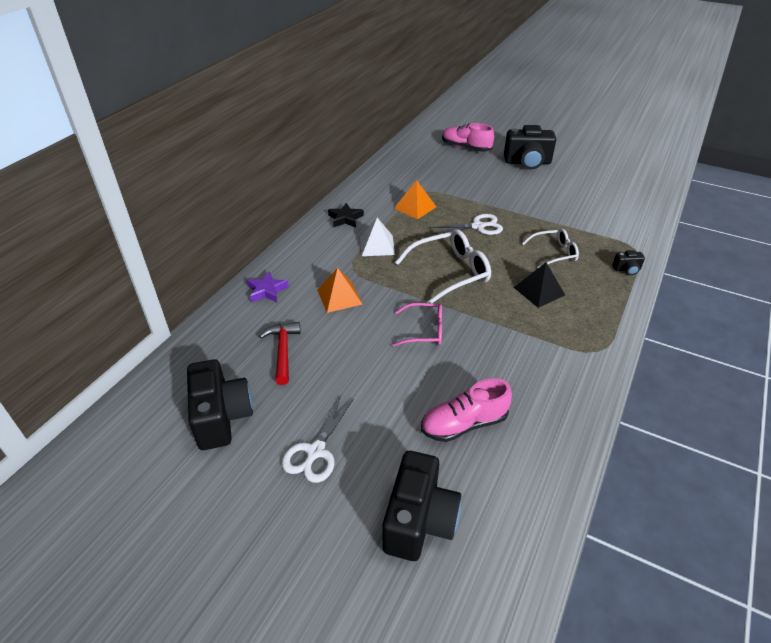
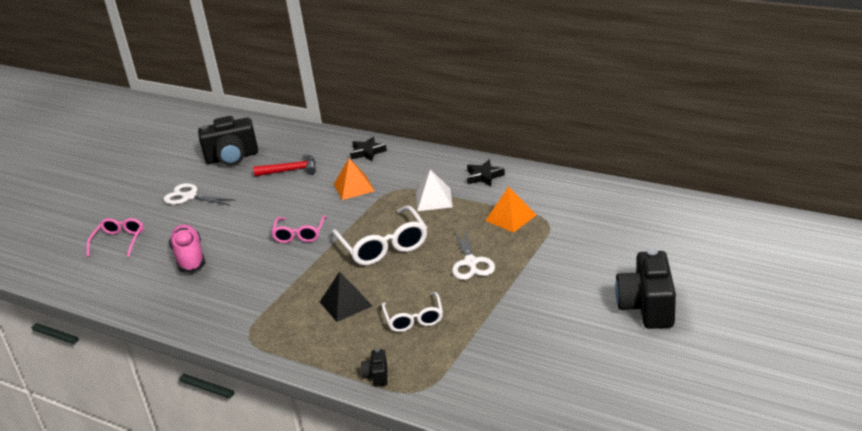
camera: 95 degrees right, 10 degrees down
(267, 290) = (367, 152): purple star -> black star
(419, 521) = (119, 241): black camera -> pink glasses
(465, 148) = (680, 250): pink shoe -> none

